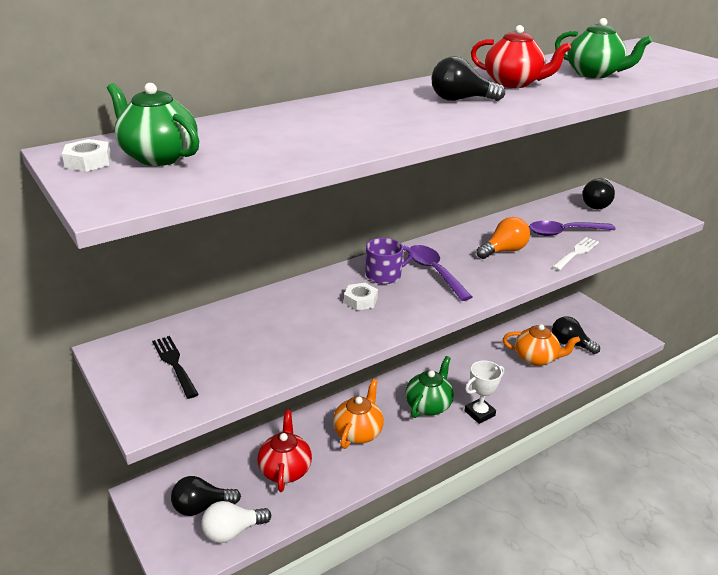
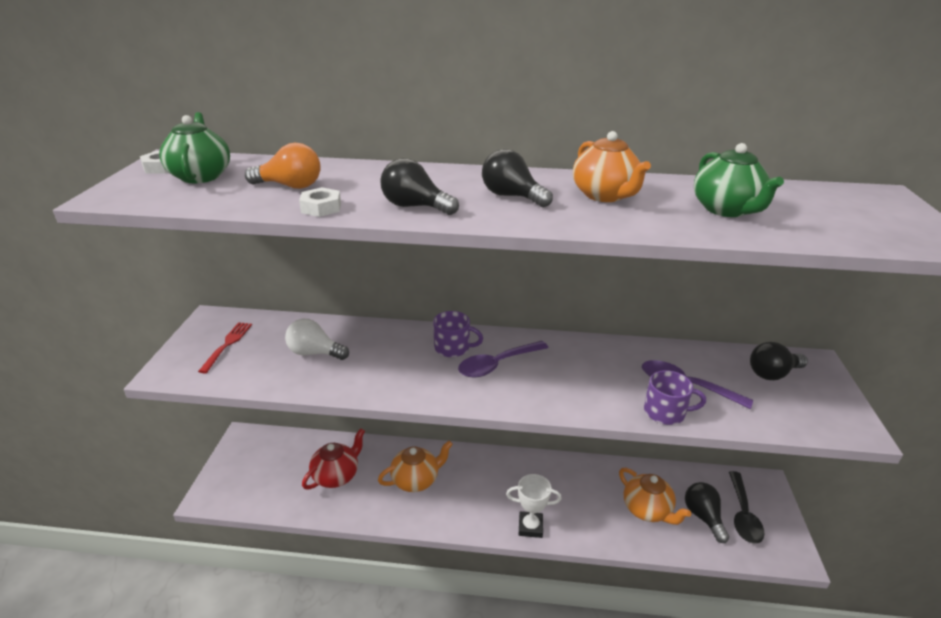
camera: 40 degrees right, 0 degrees up
(175, 364) = (227, 345): black fork -> red fork
(202, 507) = (262, 467): black light bulb -> black light bulb (415, 207)
(232, 531) = (258, 497): white light bulb -> white light bulb (314, 353)
(360, 300) = (403, 360): white nut -> white nut (321, 208)
(428, 405) = (495, 492): green teapot -> none
(434, 272) = (497, 364): purple spoon -> purple spoon turned 135 degrees counterclockwise
(504, 251) = (591, 375): orange light bulb -> orange light bulb (290, 186)
(513, 83) = (605, 195): red teapot -> orange teapot
(576, 253) = (665, 412): white fork -> purple mug
(588, 330) = (743, 514): none -> black spoon

